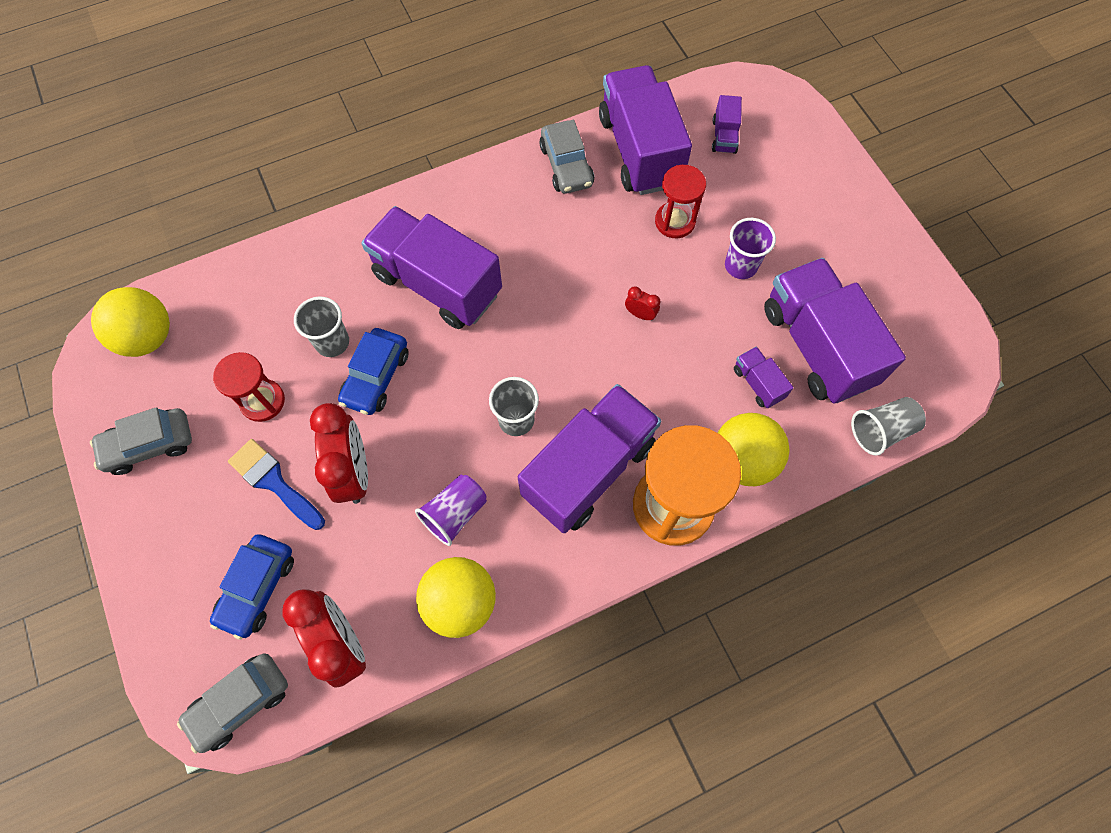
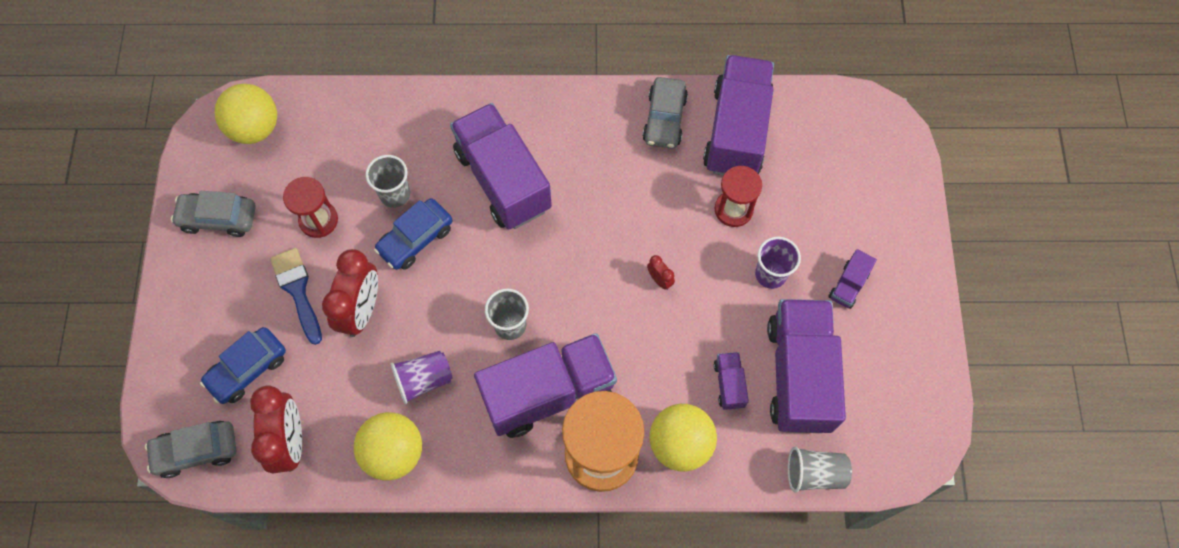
camera: 25 degrees right, 0 degrees up
(724, 136) = (820, 148): purple truck -> purple truck (848, 285)

